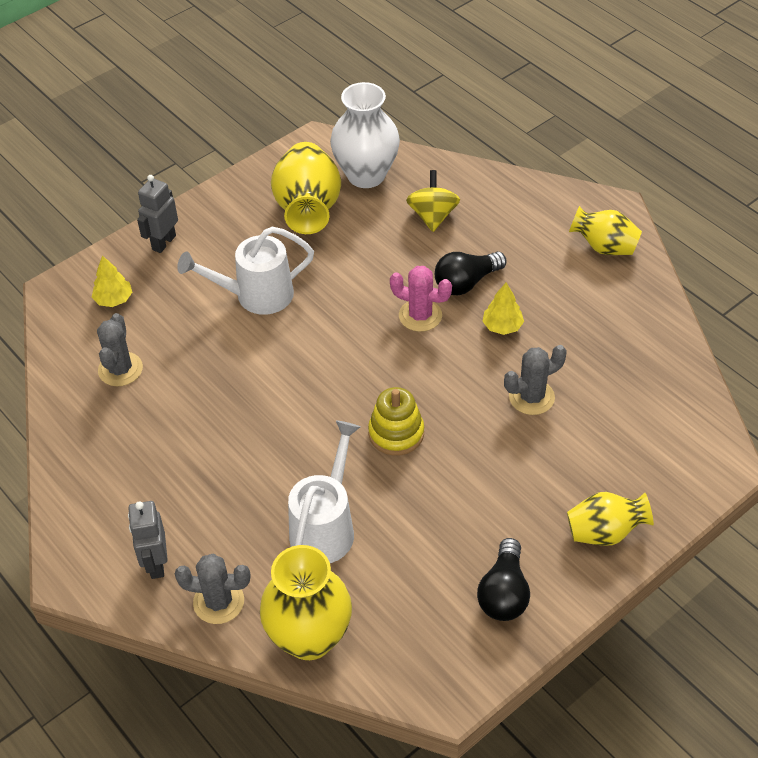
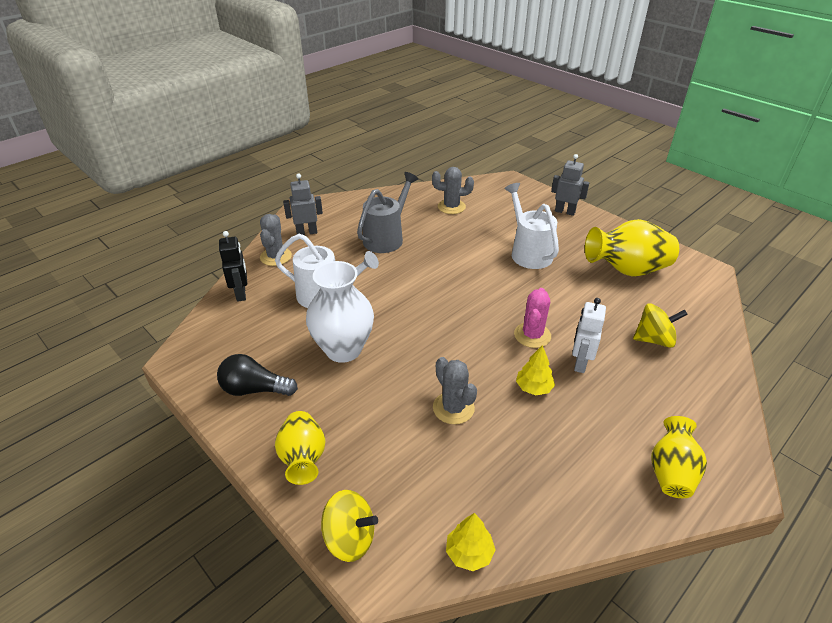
camera: 85 degrees right, 10 degrees down
(114, 299) = (508, 199): yellow tree -> yellow tree (469, 553)
(191, 454) = (387, 237): none -> grey watering can
(309, 638) = (241, 294): yellow vase -> black robot
(366, 175) = (684, 298): white vase -> white vase (343, 349)
(396, 433) = (408, 326): yellow stacking toy -> none
(466, 282) = (580, 363): black light bulb -> white robot
(692, 487) = (350, 538): none -> yellow spinning top

